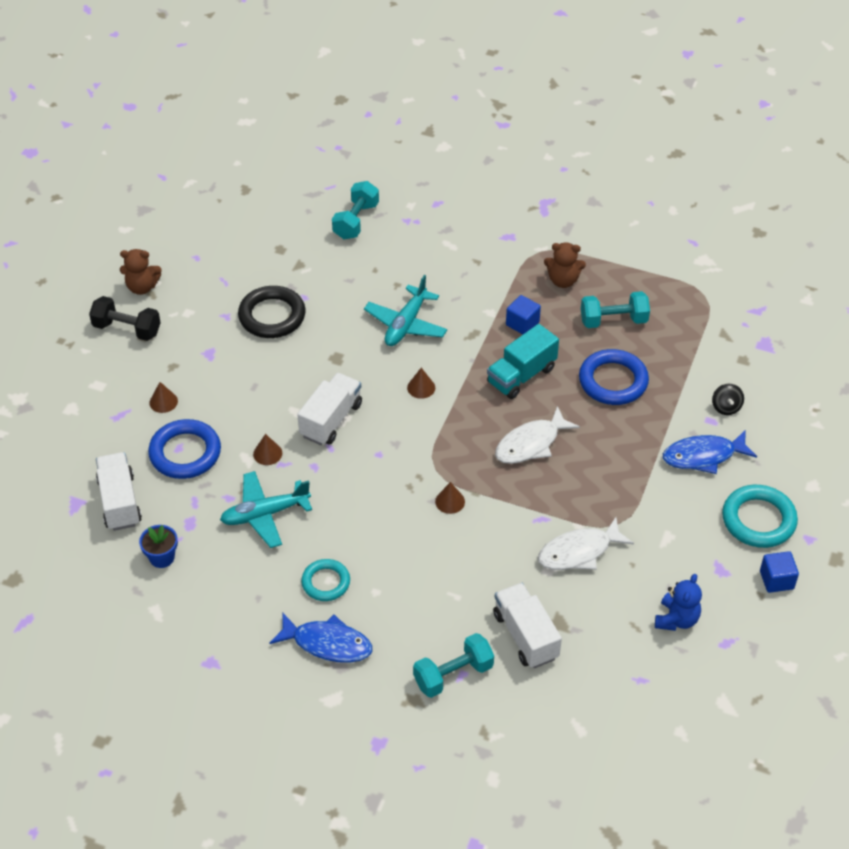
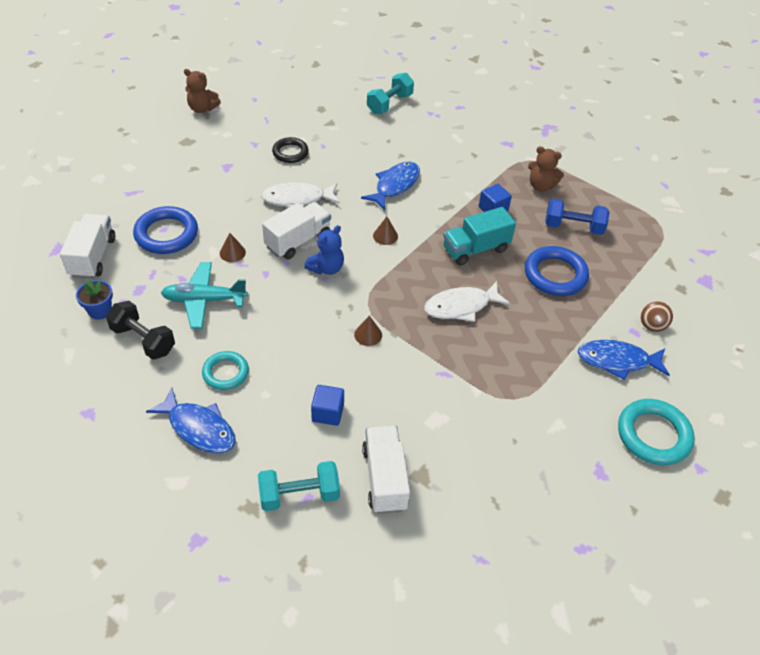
camera: 15 degrees right, 0 degrees up
(127, 329) = (174, 134): black dumbbell -> black dumbbell (143, 340)
(163, 402) = (171, 192): brown cone -> none
(272, 316) = (290, 153): black ring -> black ring, size x0.64
(406, 324) = (395, 185): turquoise plane -> blue fish
(579, 552) = (467, 414): white fish -> white fish (297, 199)
(613, 320) = (573, 227): turquoise dumbbell -> blue dumbbell
(676, 619) = (539, 508): blue teddy bear -> blue teddy bear (326, 268)
(726, 407) = (652, 324): black spinning top -> brown spinning top
(776, 580) = (654, 499): blue cube -> blue cube (328, 413)

